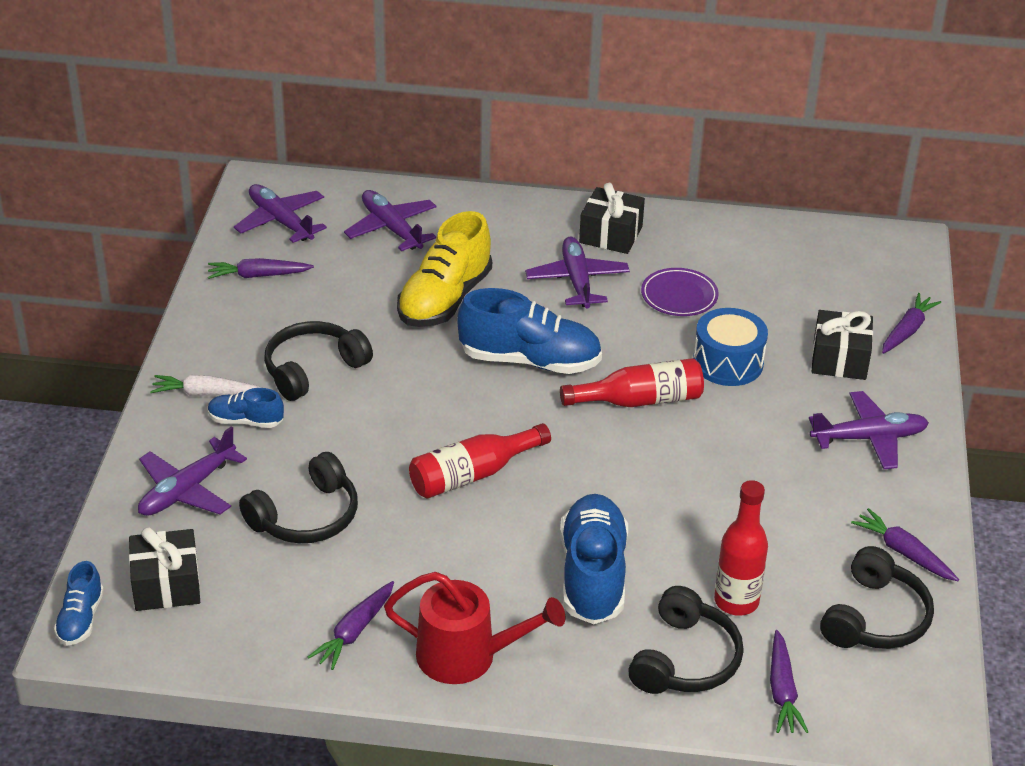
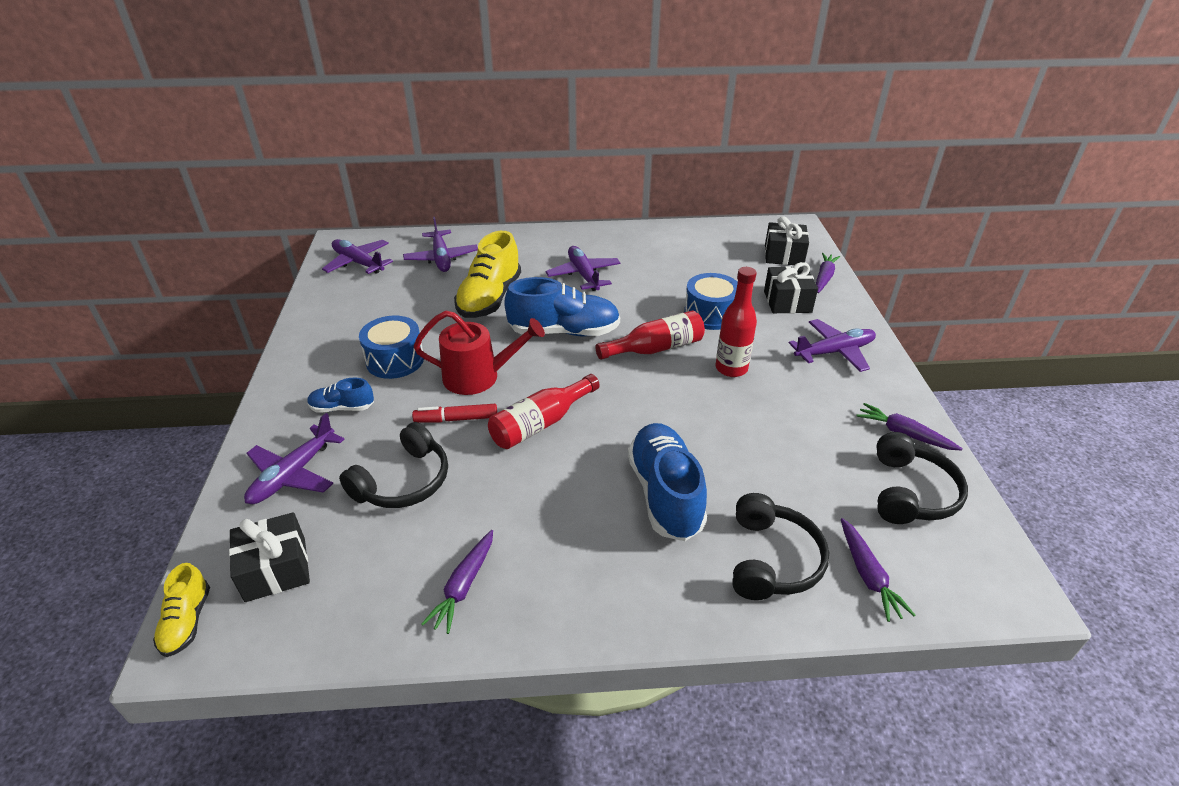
camera: 10 degrees left, 0 degrees up
(81, 619) = (187, 621): blue shoe -> yellow shoe
(206, 394) = (307, 391): white carrot -> none
(258, 275) = (344, 300): purple carrot -> none
(313, 369) = (395, 360): black headphones -> blue drum
(375, 454) = (456, 419): none -> red marker
(391, 228) = (441, 258): purple plane -> purple plane turned 150 degrees counterclockwise
(466, 656) = (574, 592): red watering can -> red watering can (478, 377)
(610, 234) = (598, 244): black gift -> black gift (784, 255)
(679, 296) = (659, 275): purple plate -> none
(736, 601) = (793, 497): red bottle -> red bottle (731, 368)

